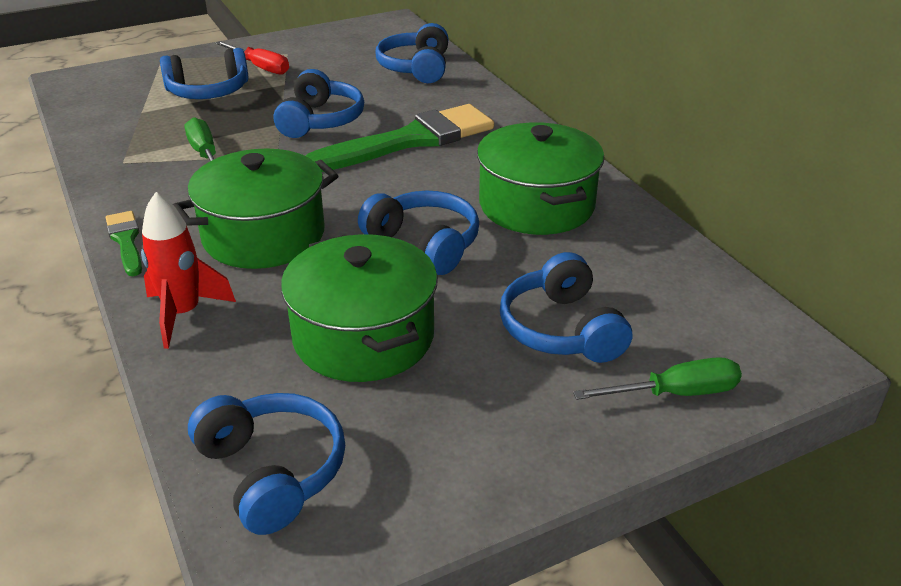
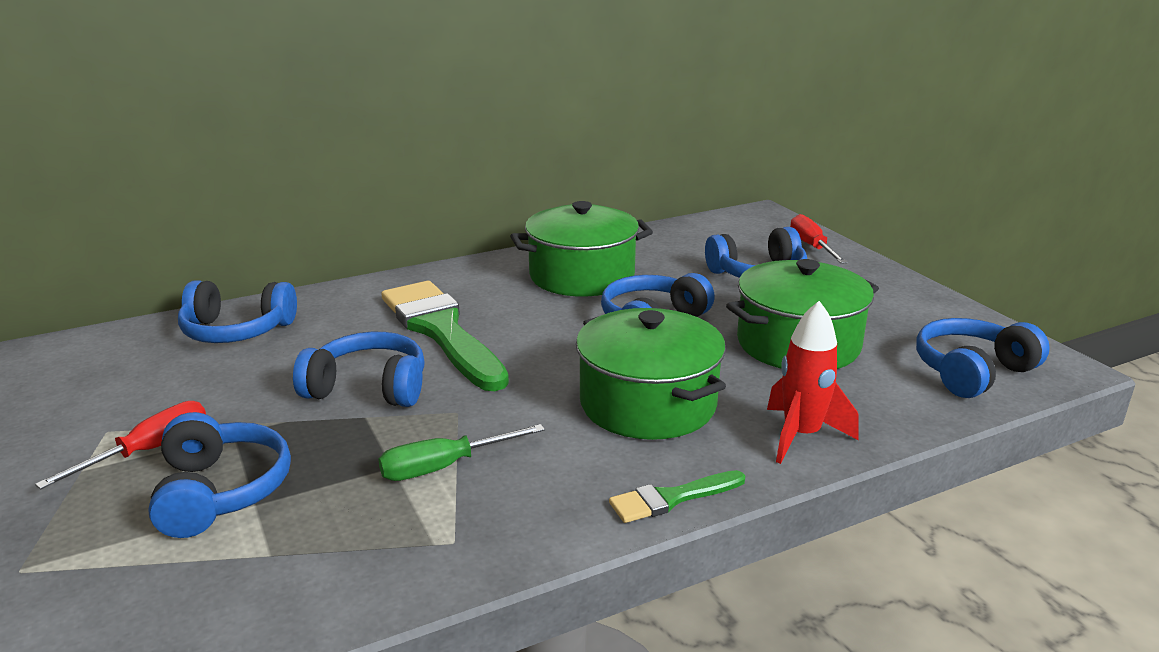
camera: 90 degrees left, 10 degrees down
(675, 393) = (811, 246): green screwdriver -> red screwdriver

